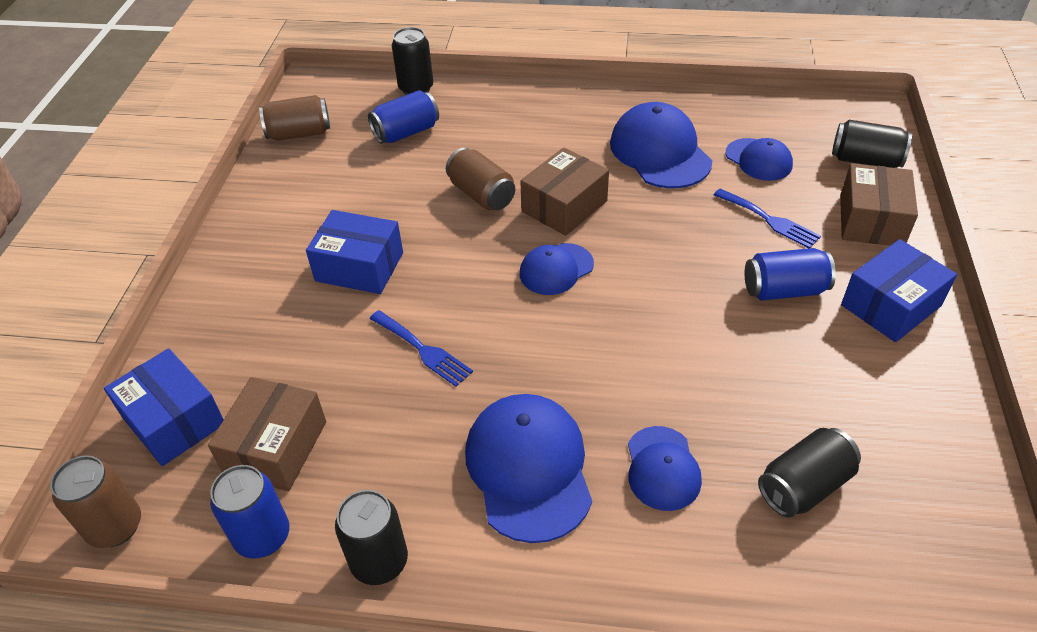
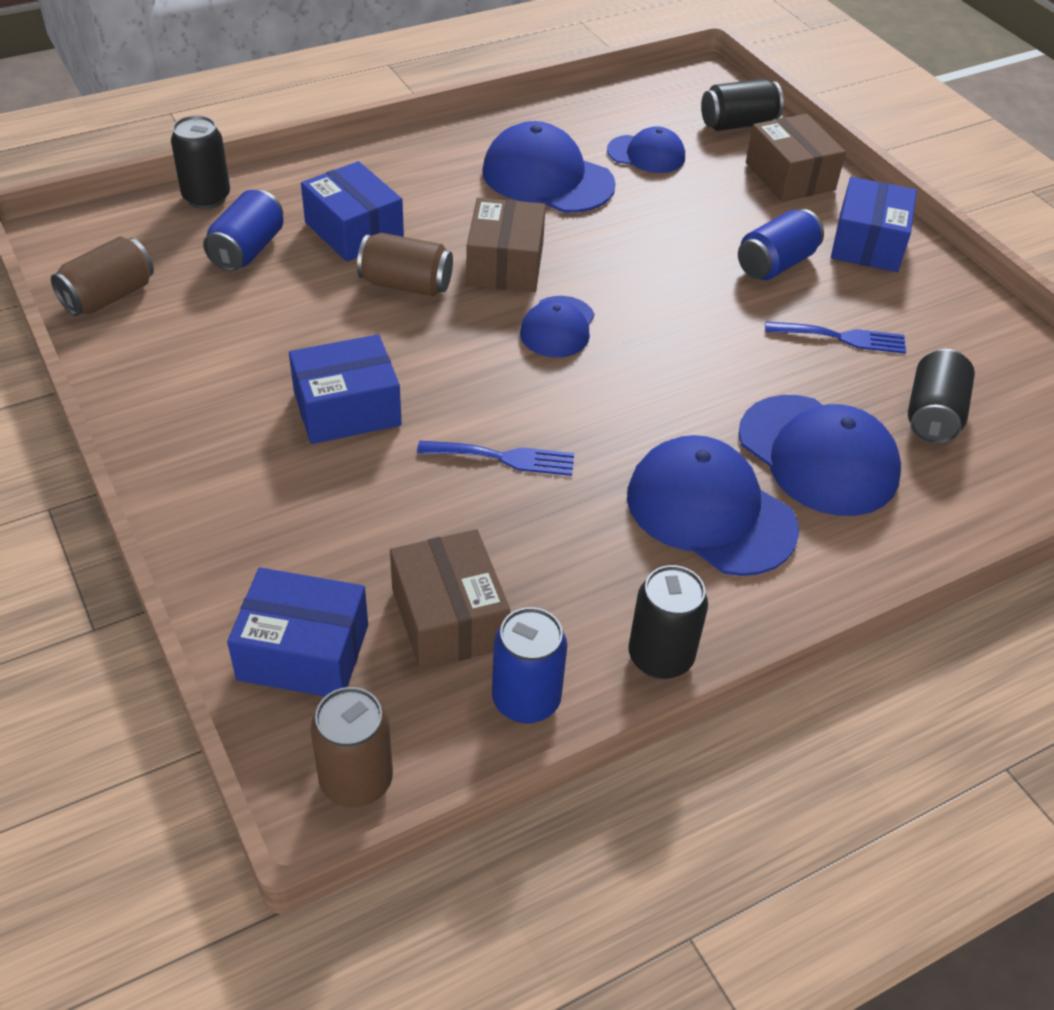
camera: 40 degrees left, 0 degrees up
(485, 143) = (354, 231): none -> blue box
(662, 468) = (818, 455): blue cap -> blue cap, size x1.69
(770, 220) = (707, 207): blue fork -> blue fork (842, 338)

